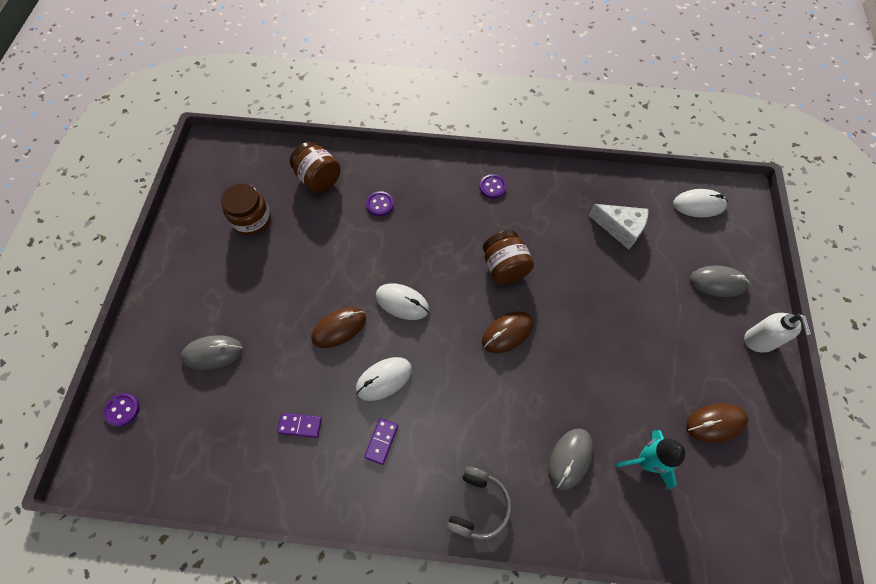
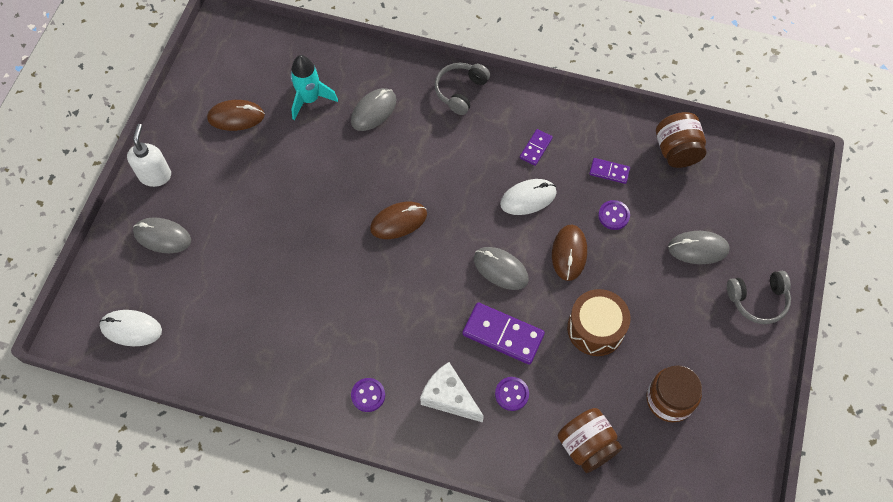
camera: 170 degrees left, 0 degrees up
(122, 410) = (778, 210): purple button -> purple button (613, 215)
(162, 312) = (758, 300): none -> grey headphones
(313, 264) = (595, 329): none -> brown drum
(339, 328) = (569, 253): brown mouse -> brown mouse turned 60 degrees counterclockwise
(392, 247) = (503, 335): none -> purple domino
(402, 302) = (500, 269): white mouse -> grey mouse
(505, 267) = (382, 290): brown jar -> brown jar (676, 151)
(620, 229) = (236, 314): white cheese -> white cheese (449, 397)

